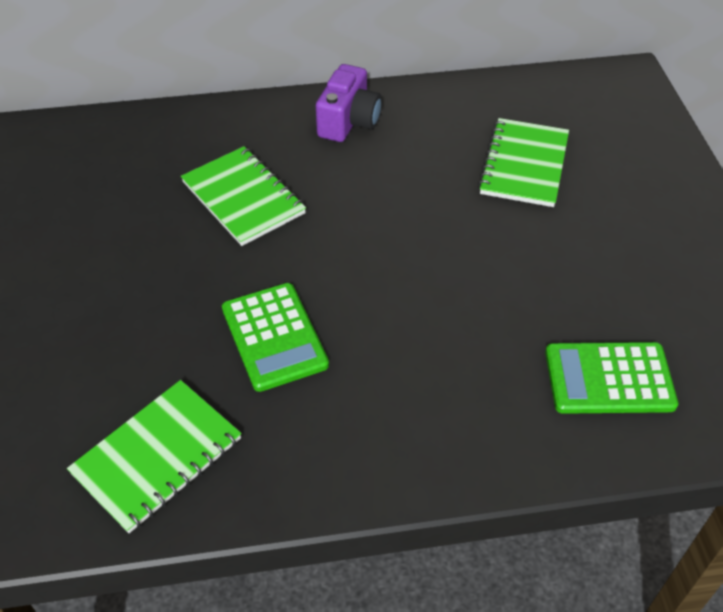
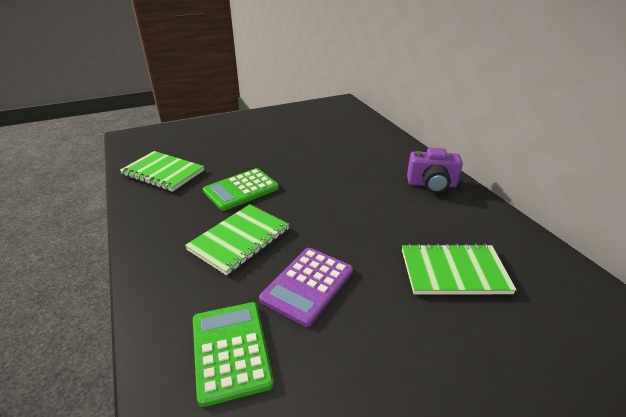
camera: 75 degrees right, 15 degrees down
(243, 198) = (340, 162): green notebook -> green notebook (239, 239)
(520, 293) = (307, 285): none -> purple calculator

